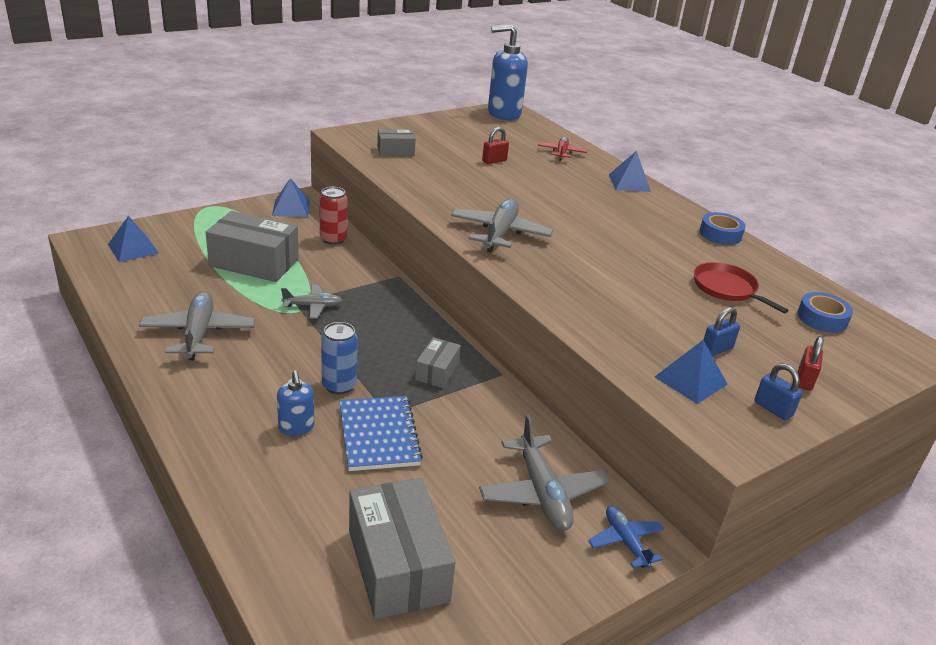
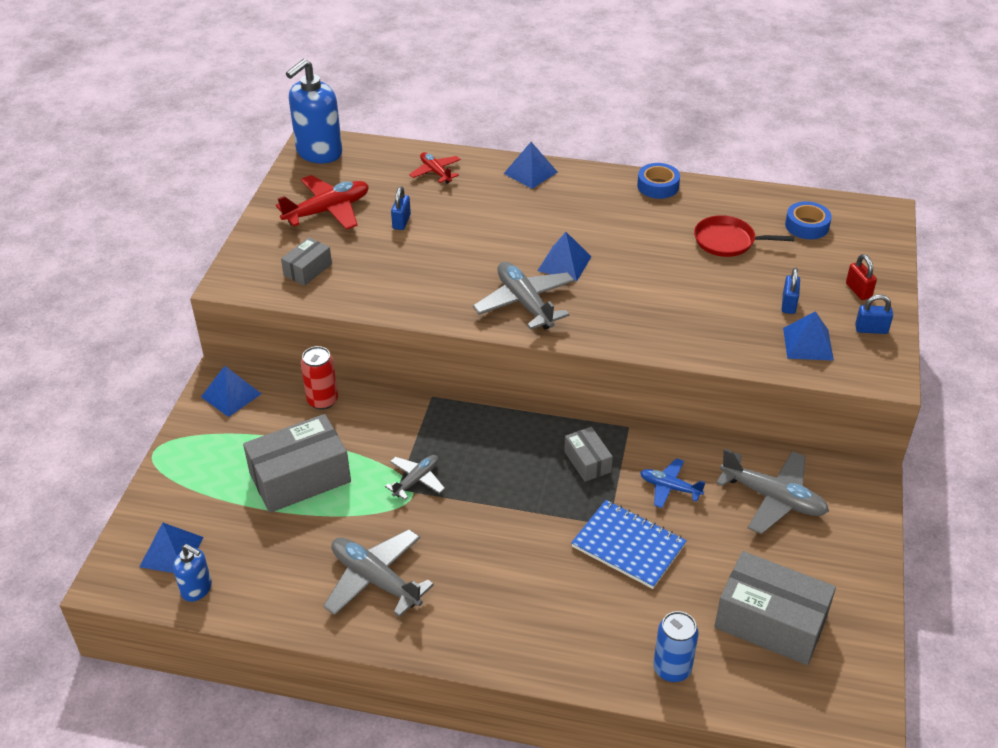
camera: 40 degrees left, 10 degrees up
(296, 427) = (571, 589): blue soap dispenser -> blue soap dispenser (197, 589)
(339, 385) = (545, 531): blue can -> blue can (672, 669)
(459, 136) = (327, 211): none -> red plane
(494, 161) = (401, 222): red padlock -> blue padlock
(567, 231) = (564, 263): none -> blue pyramid
(625, 541) = (854, 490): blue plane -> blue plane (670, 488)

